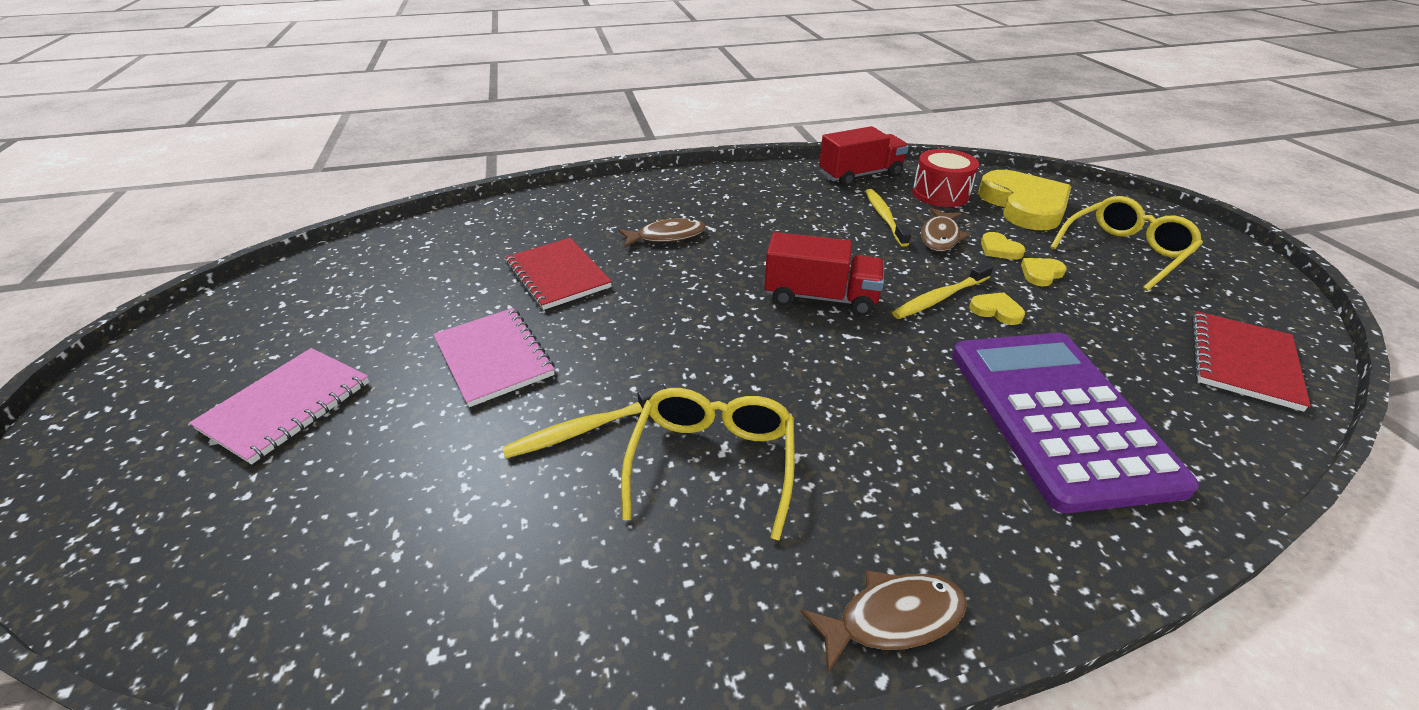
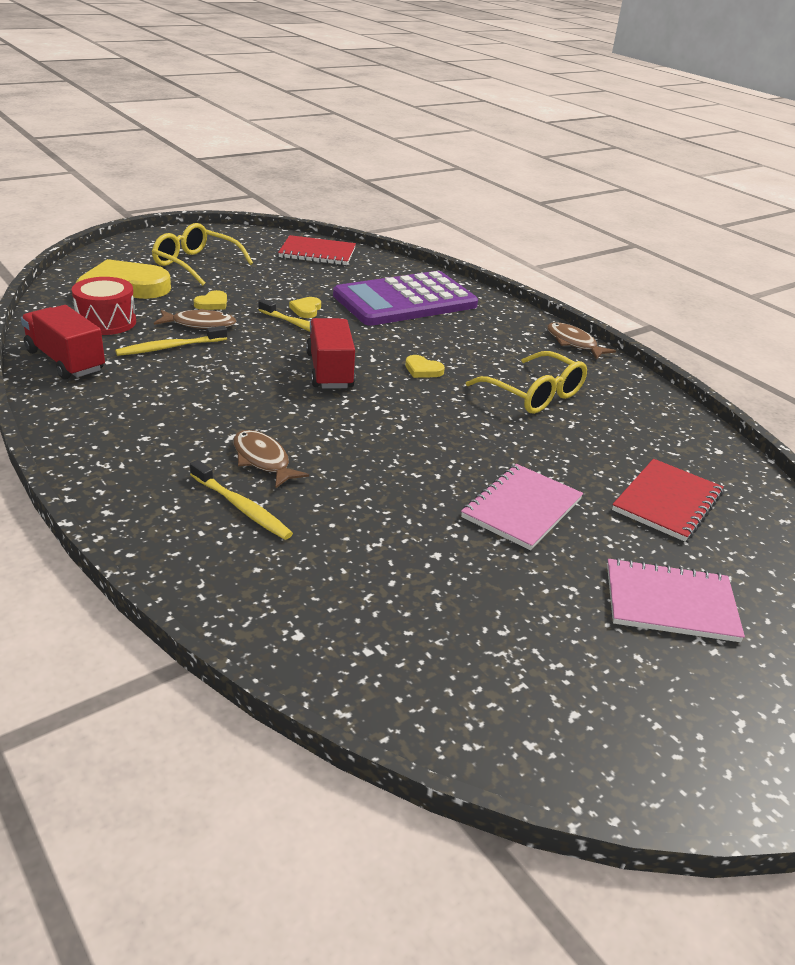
camera: 115 degrees left, 5 degrees down
(558, 275) = (379, 512): red notebook -> red notebook (667, 502)
(584, 429) = (551, 444): yellow toothbrush -> yellow toothbrush (242, 507)
(712, 463) = (533, 394): yellow glasses -> yellow glasses turned 120 degrees counterclockwise
(1041, 274) = (244, 292): yellow heart -> yellow heart (423, 370)

